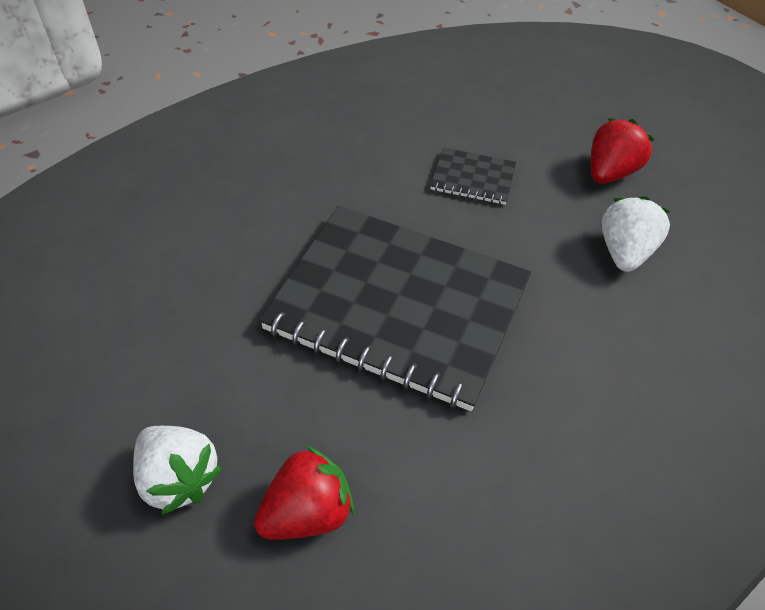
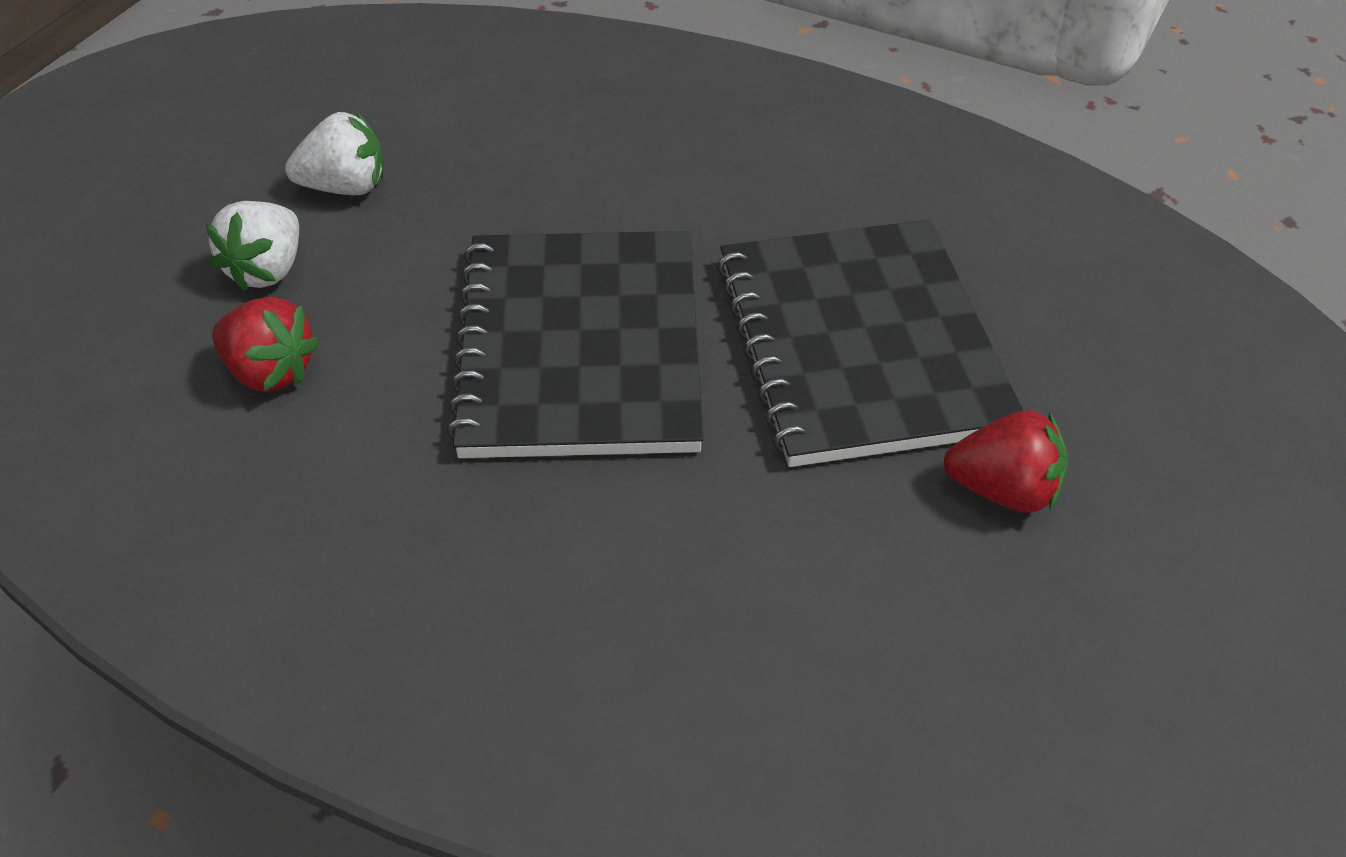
camera: 65 degrees right, 5 degrees down
(473, 178) = (861, 345): black notebook -> black notebook, size x2.48
(624, 251) = (839, 547): white strawberry -> white strawberry (345, 187)

